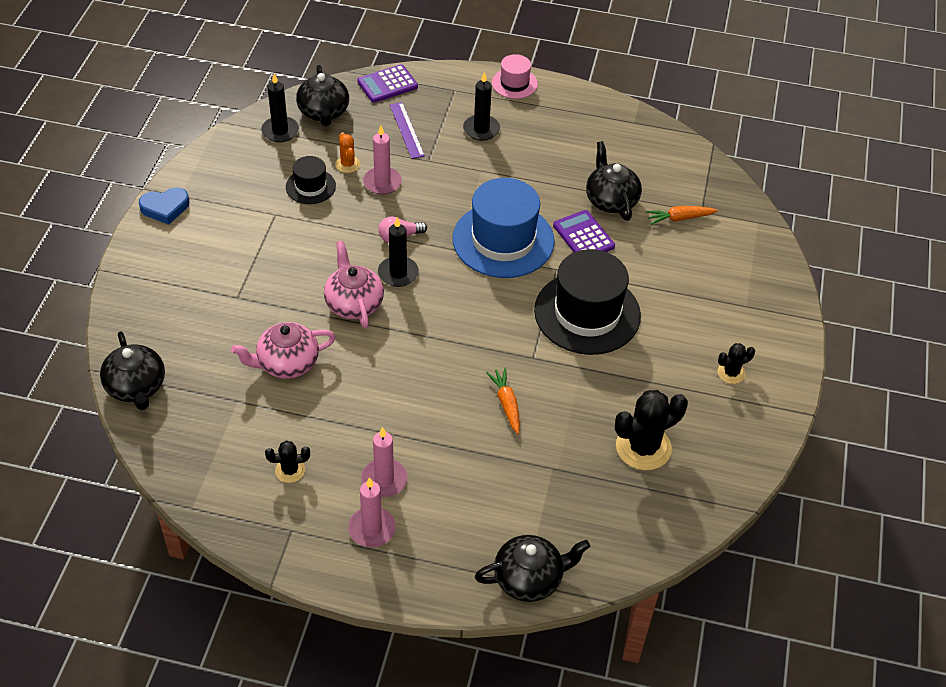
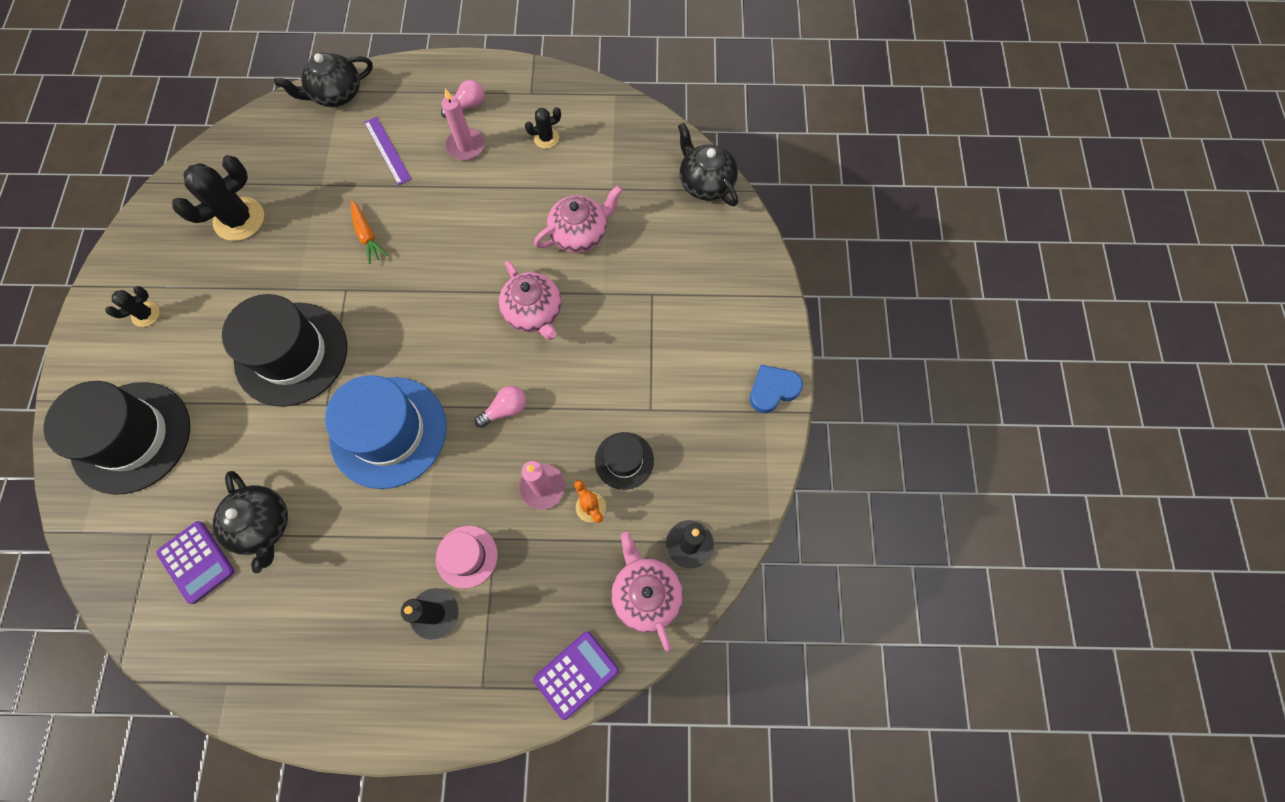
camera: 170 degrees right, 20 degrees up
(324, 112) = (645, 593): black teapot -> pink teapot
(372, 529) = (467, 106): pink candle -> pink light bulb
(398, 273) = (497, 359): black candle -> none
(406, 130) = (531, 587): purple ruler -> purple ruler (387, 150)
(514, 83) = (399, 725): pink hat -> pink hat (466, 556)
(583, 236) = (296, 459): purple calculator -> purple calculator (197, 562)
(679, 218) = (179, 514): orange carrot -> none
(728, 277) = (131, 437): none -> black hat

